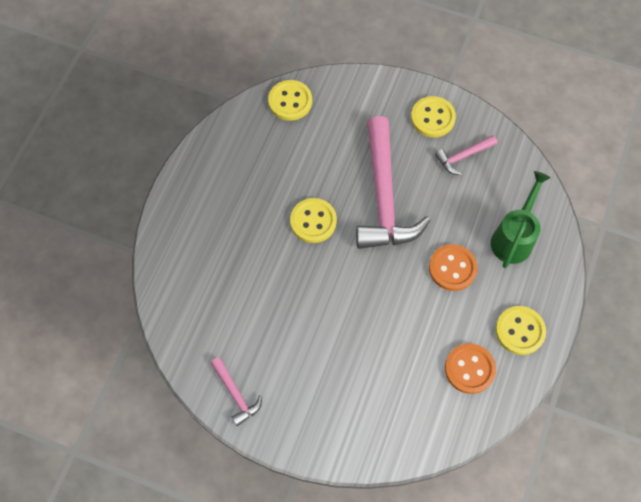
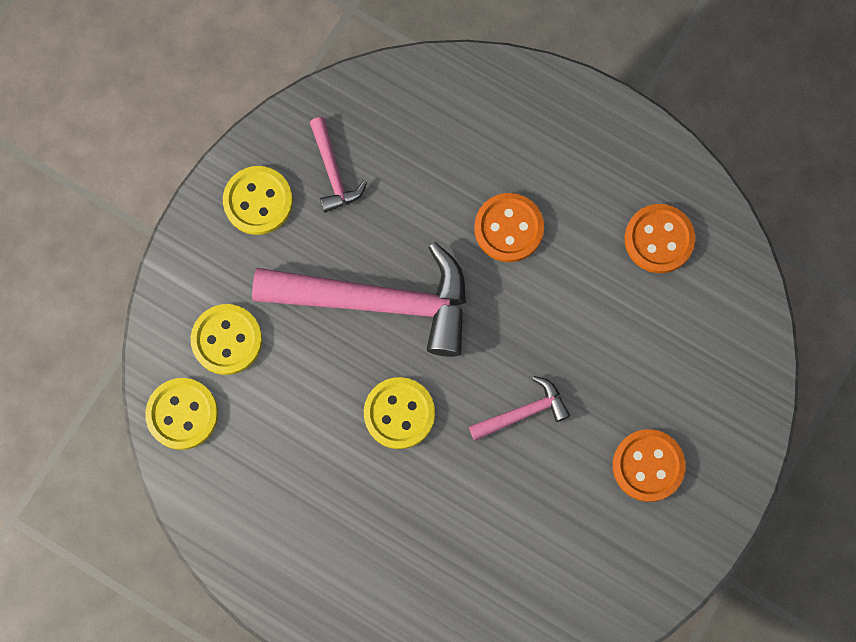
camera: 80 degrees left, 10 degrees up
(236, 394) = (647, 568): pink hammer -> pink hammer (523, 412)
(306, 384) = (648, 466): none -> orange button
(514, 238) = (477, 133): green watering can -> none
(520, 331) = (615, 160): yellow button -> yellow button (227, 340)

